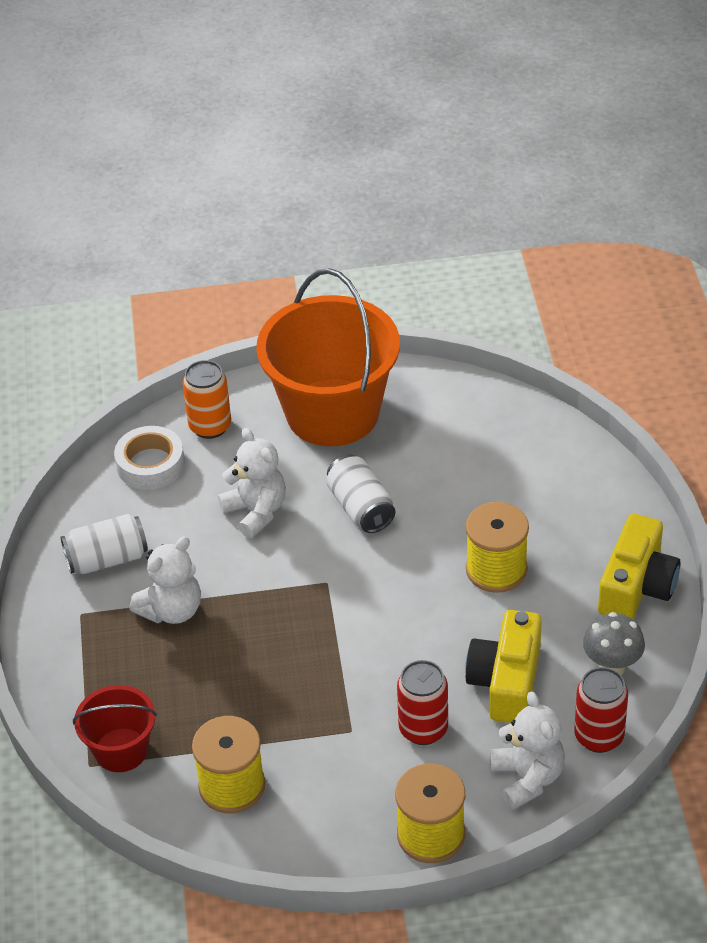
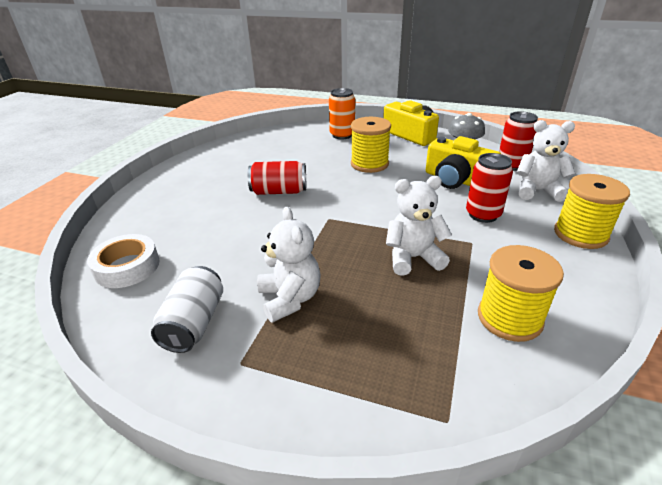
camera: 65 degrees left, 10 degrees down
(121, 750) = (437, 385): red bucket -> none
(210, 426) = (133, 229): orange can -> orange can (342, 135)
(256, 511) = (235, 230): white teddy bear -> white teddy bear (413, 258)
(332, 413) = (191, 182): orange bucket -> none
(361, 508) = (279, 191): white can -> red can

